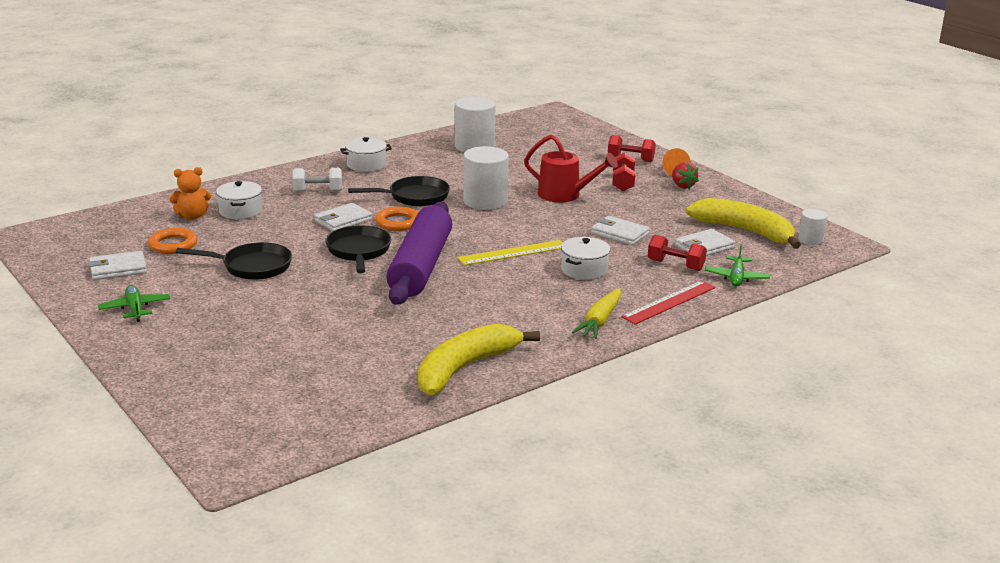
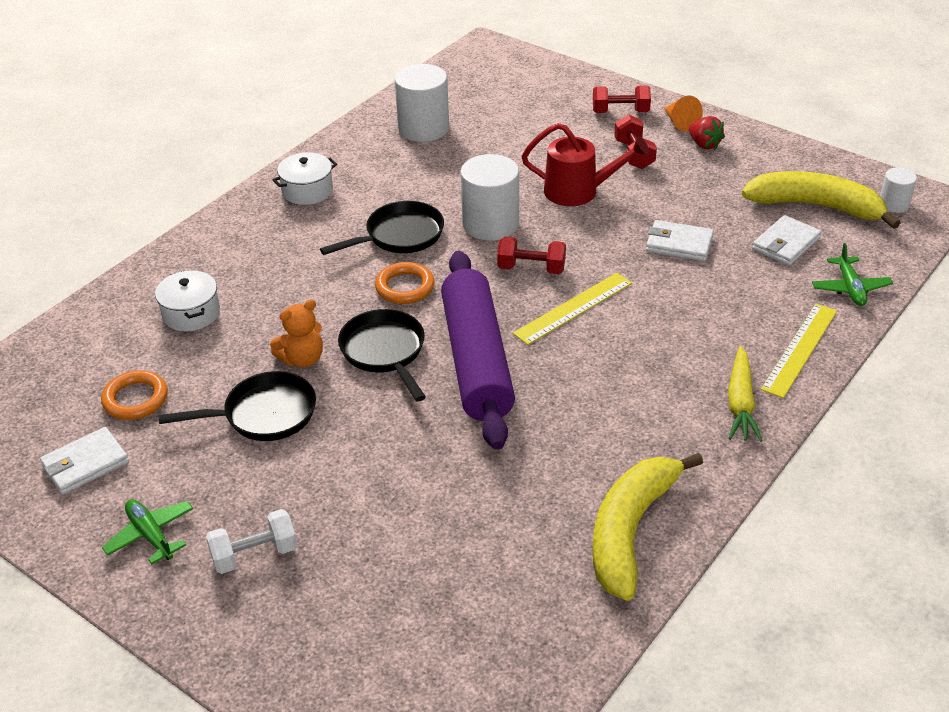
camera: 15 degrees left, 15 degrees up
(192, 216) = (132, 339): orange teddy bear -> orange teddy bear (302, 359)
(318, 191) = (272, 253): white dumbbell -> white dumbbell (255, 554)
(343, 220) = (334, 299): white wallet -> none
(584, 270) = (673, 317): white pot -> none
(669, 302) = (800, 349): red ruler -> yellow ruler
(675, 265) = (772, 283): red dumbbell -> red dumbbell (531, 268)

